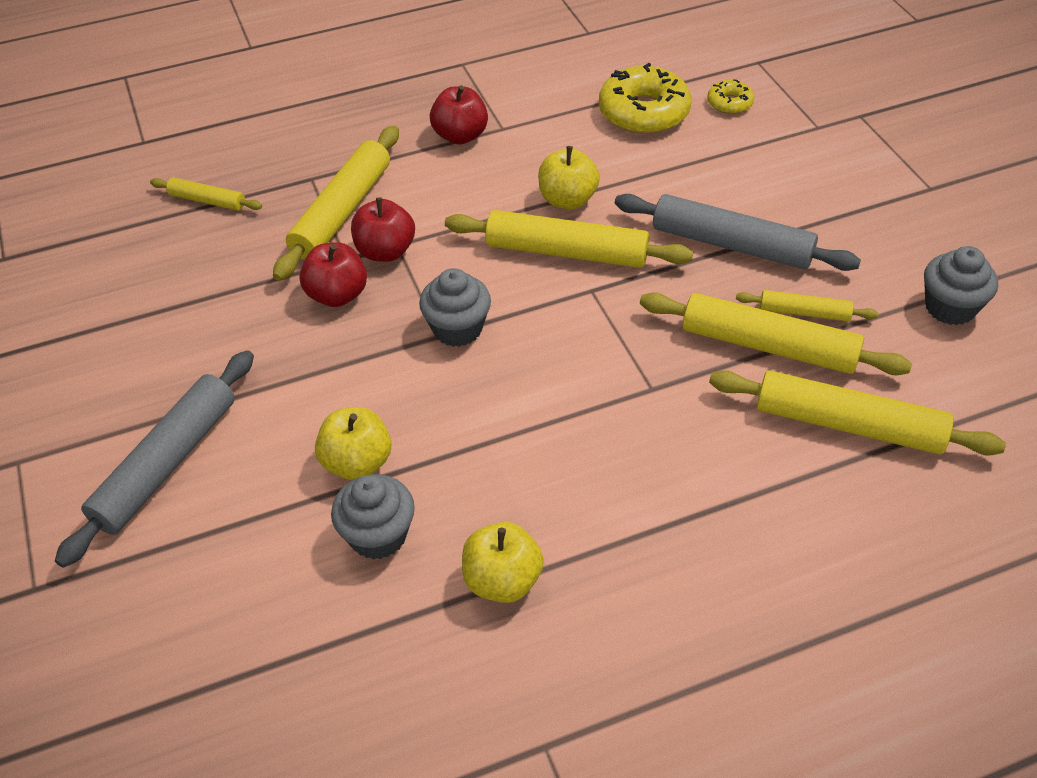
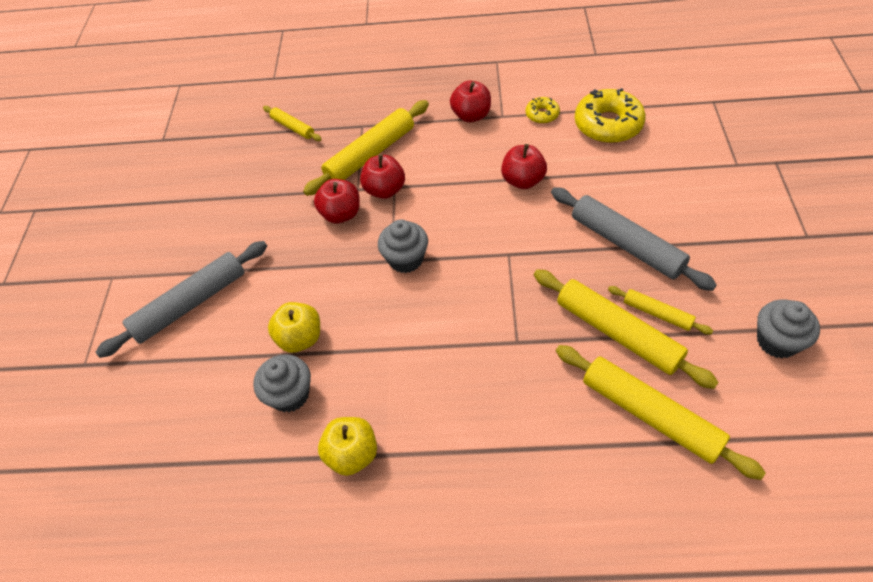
camera: 25 degrees right, 5 degrees up
(566, 252) = (504, 220): yellow rolling pin -> none
(567, 200) = (523, 180): yellow apple -> red apple
(729, 103) = (676, 130): yellow donut -> yellow donut (542, 114)

